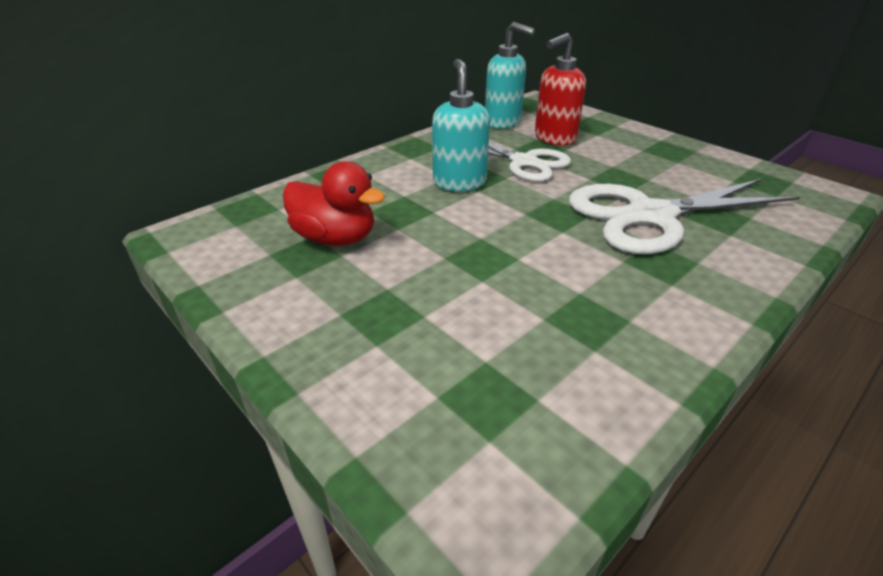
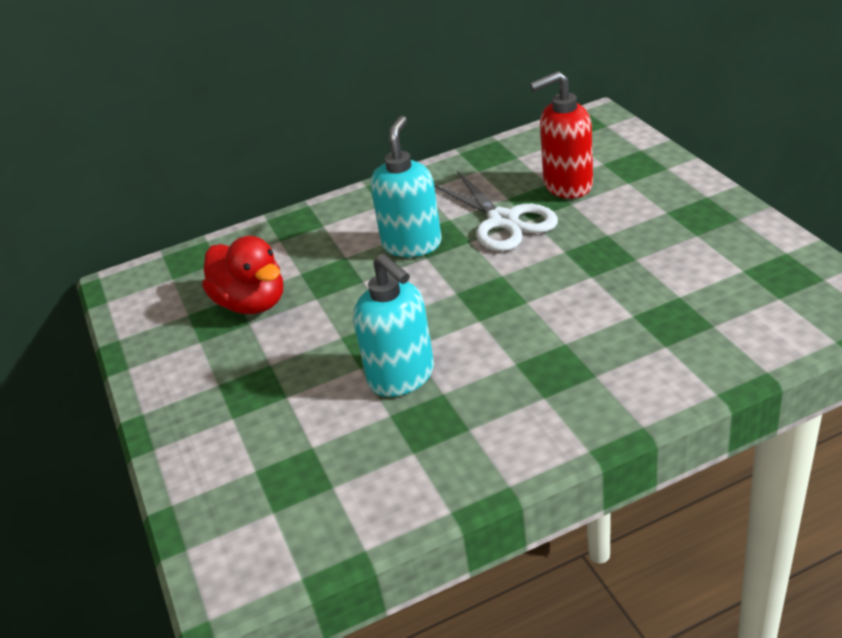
camera: 25 degrees right, 0 degrees up
(503, 122) = (522, 155): turquoise soap dispenser -> turquoise soap dispenser (402, 377)
(650, 216) = (591, 311): white scissors -> none

